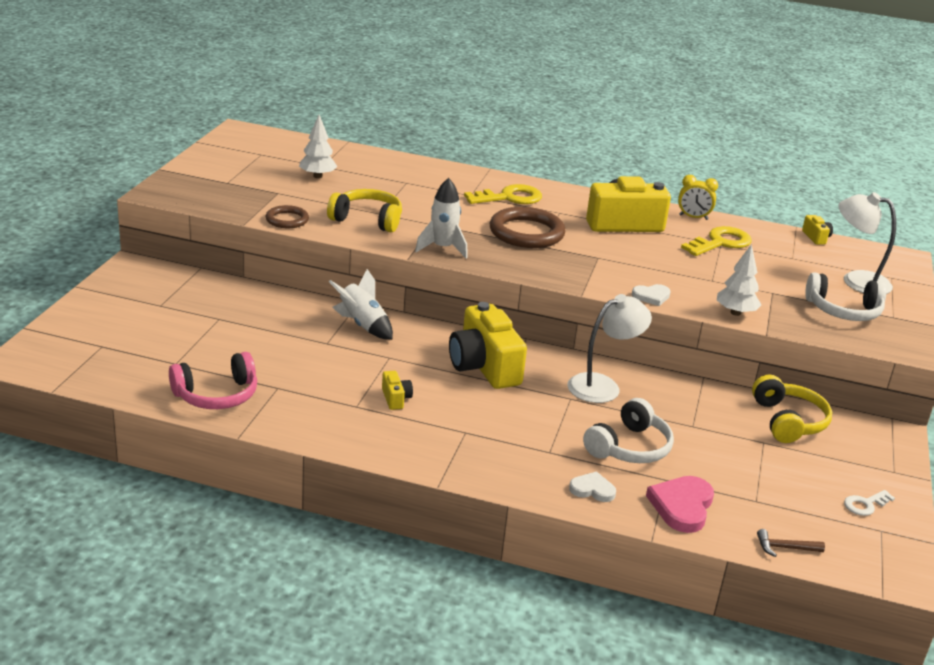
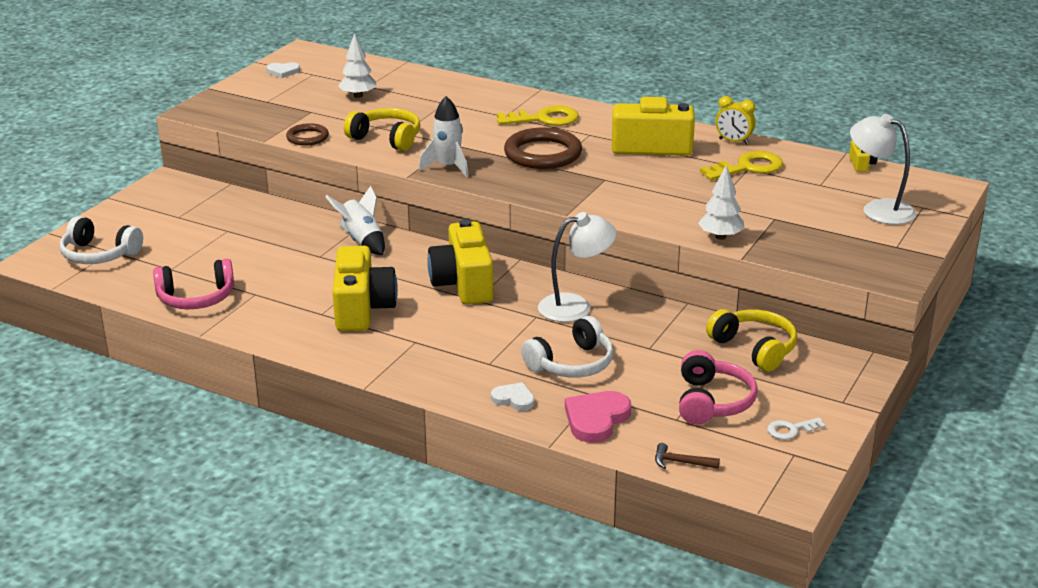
camera: 15 degrees right, 0 degrees up
(395, 398) = (362, 309): yellow camera -> yellow camera, size x2.32
(651, 296) = (639, 218): white heart -> white heart (283, 72)
(779, 480) = (712, 402): none -> pink headphones
(788, 421) = (754, 348): yellow headphones -> yellow headphones turned 45 degrees counterclockwise
(843, 311) = (843, 239): white headphones -> white headphones (99, 254)

